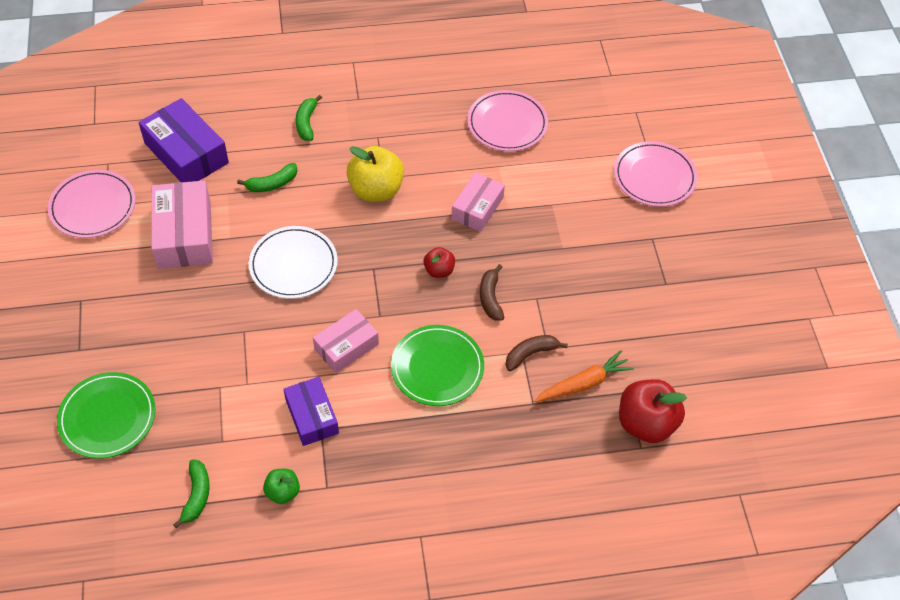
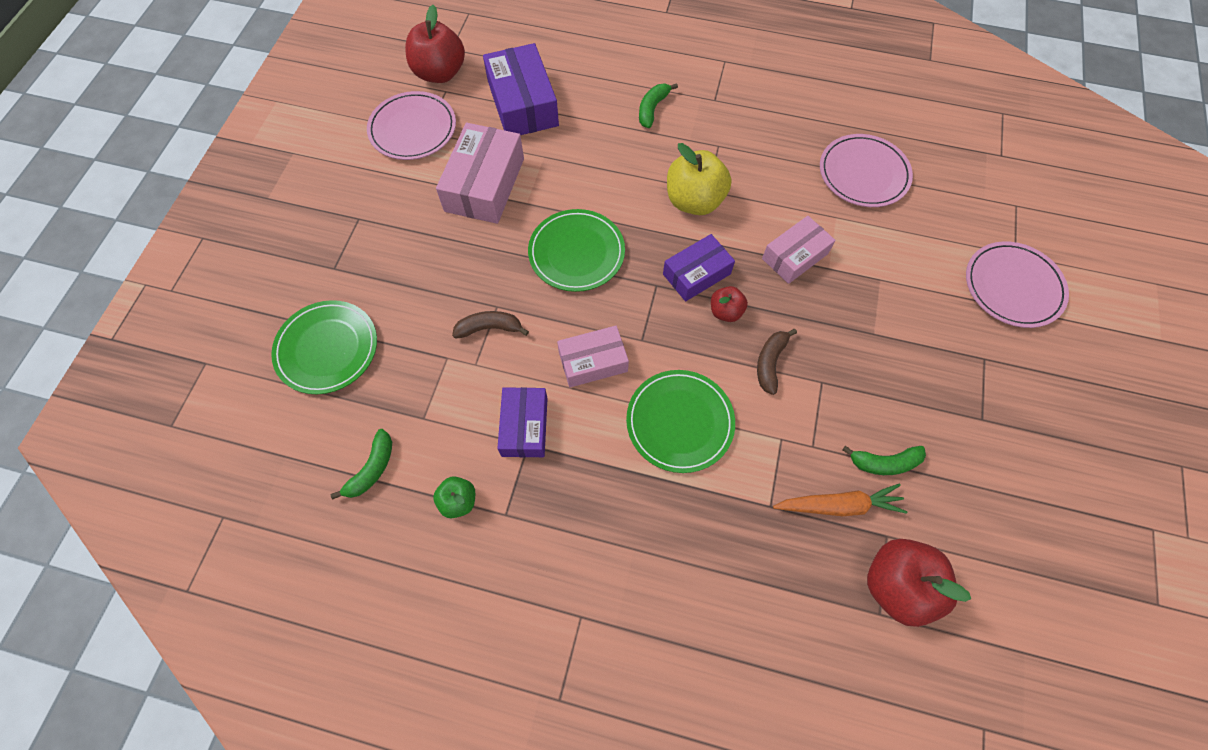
camera: 25 degrees right, 10 degrees up
(94, 149) = (440, 73): none -> red apple
(272, 183) = (592, 160): green banana -> green banana (884, 463)
(293, 265) = (576, 253): white plate -> green plate
(403, 248) = (696, 274): none -> purple box
(530, 354) = (790, 446): brown banana -> brown banana (489, 328)

